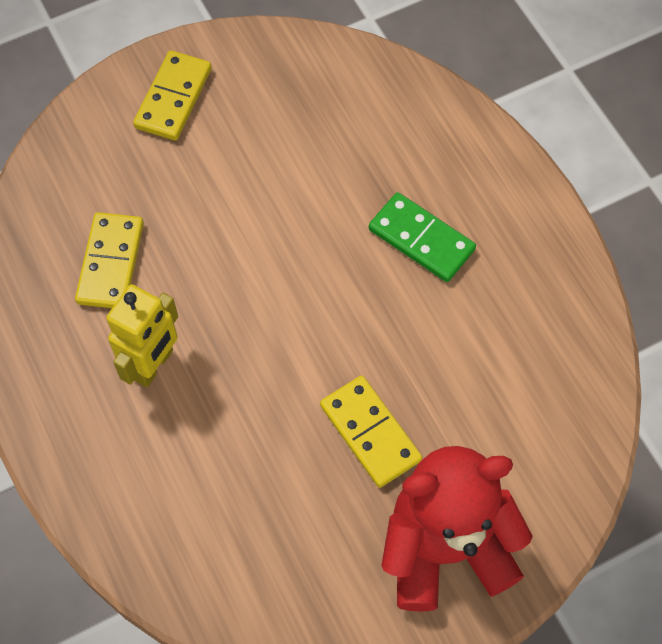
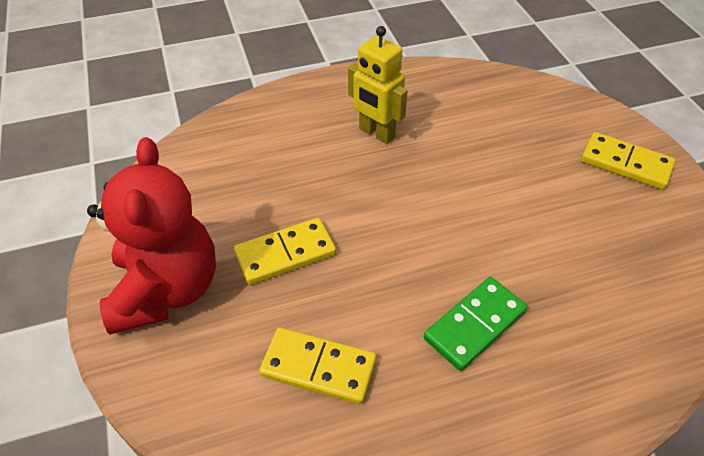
camera: 100 degrees right, 15 degrees down
(110, 263) = (465, 118): yellow domino -> yellow domino (318, 367)

